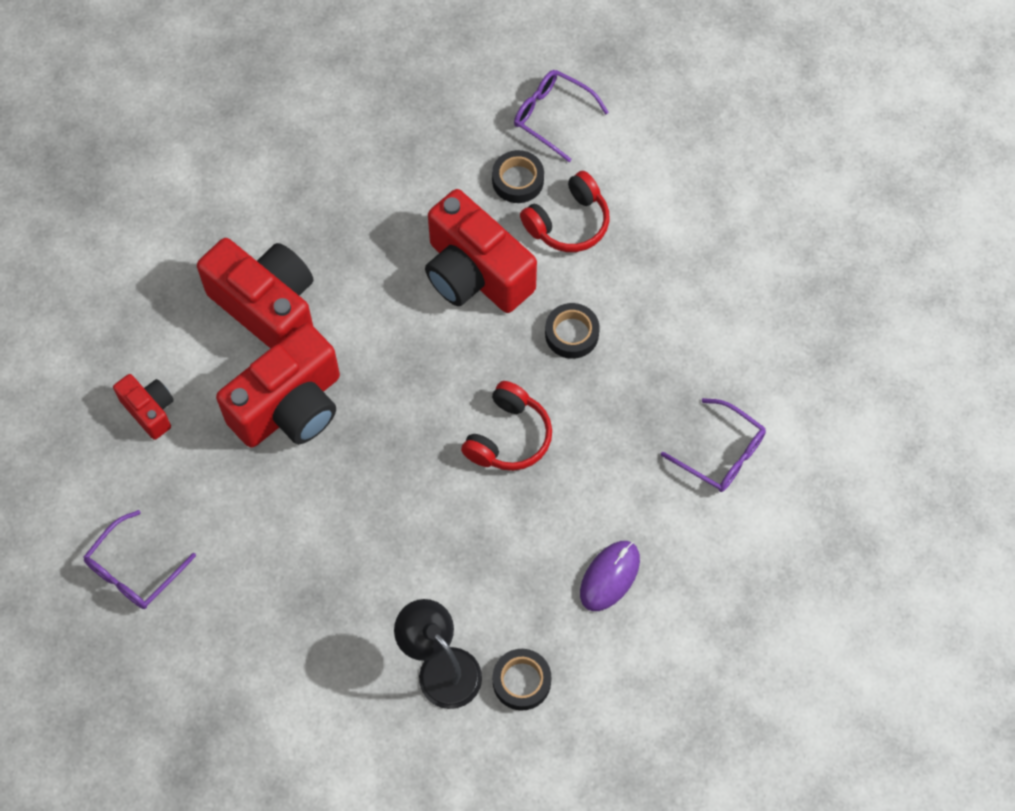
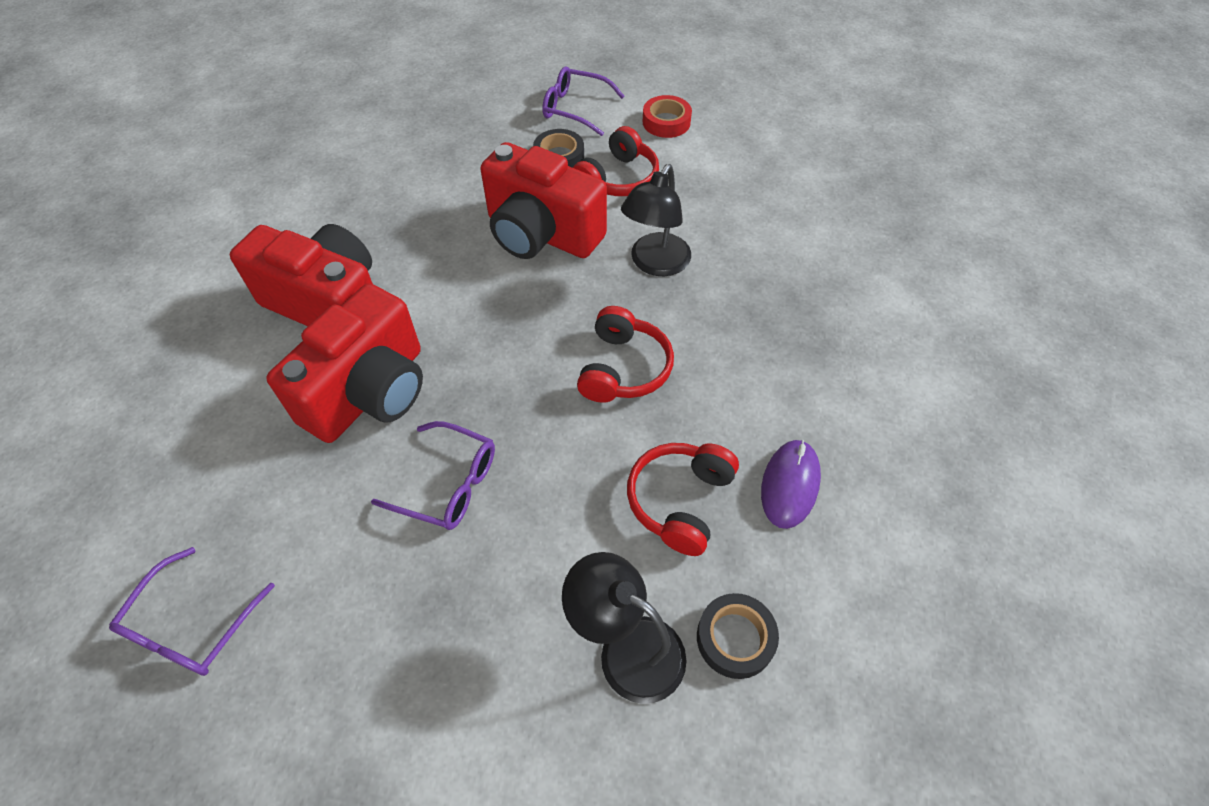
camera: 15 degrees left, 10 degrees down
(149, 410) = (201, 432): red camera -> none
(517, 567) = (680, 501): none -> red headphones
(571, 334) = (655, 264): black tape -> black lamp
(641, 157) = (666, 122): none -> red tape
(721, 453) = (851, 335): purple glasses -> purple glasses (448, 484)

